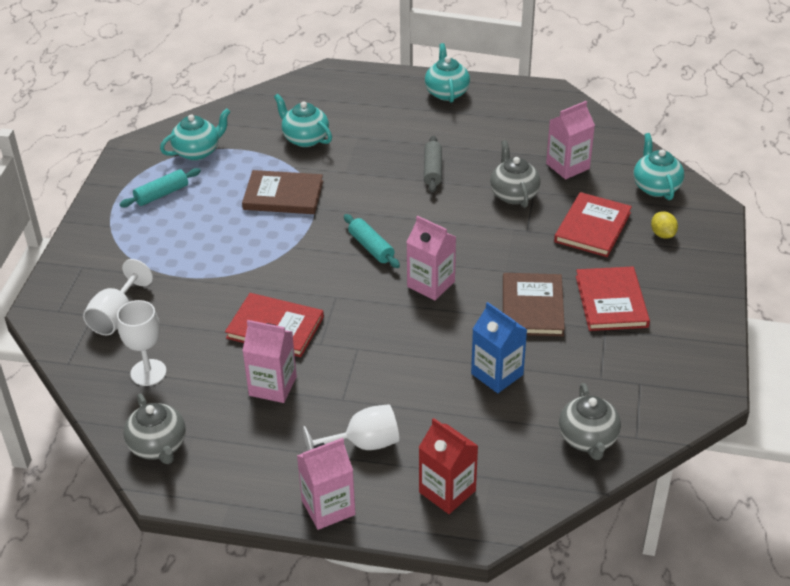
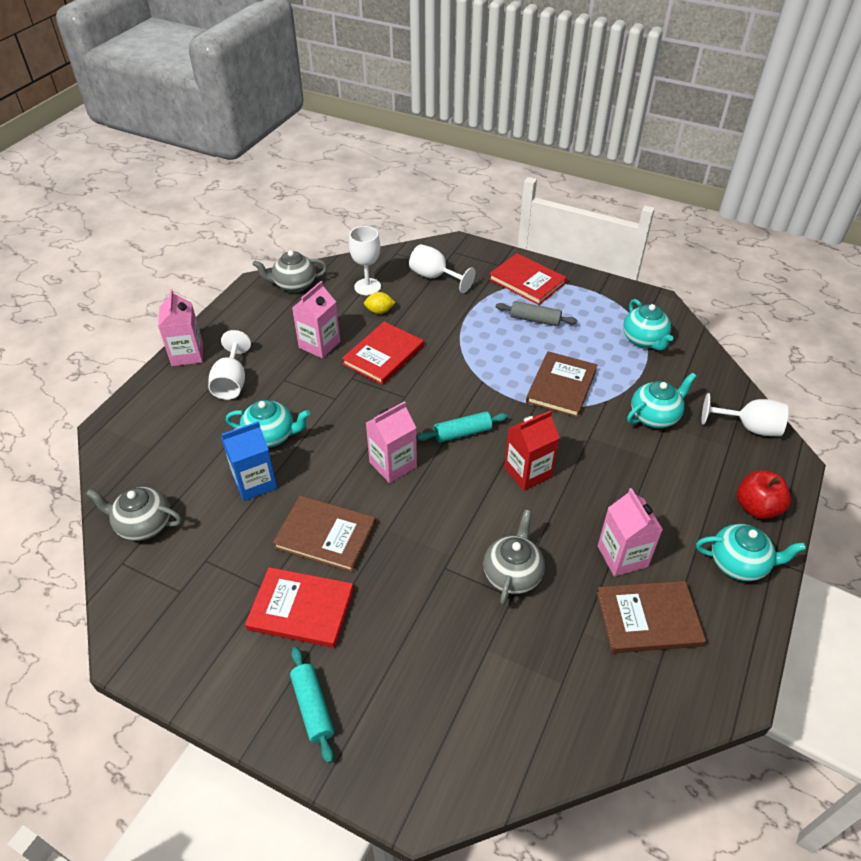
camera: 105 degrees right, 5 degrees up
(161, 194) = (582, 312): turquoise rolling pin -> turquoise rolling pin (312, 707)
(300, 91) = (748, 427): none -> white goblet
(388, 86) = (756, 507): none -> red apple
(433, 170) = (576, 510): grey rolling pin -> grey rolling pin (535, 320)
(447, 491) = (156, 419): red carton -> red carton (528, 472)
(513, 194) = (512, 574): grey teapot -> grey teapot turned 75 degrees counterclockwise
(516, 128) = (648, 618): none -> brown book
(567, 166) = (554, 651): pink carton -> pink carton (622, 556)
(592, 227) = (428, 636): red book -> red book (527, 281)
(655, 187) = (484, 745): turquoise teapot -> turquoise teapot (271, 436)
(662, 234) = (388, 711): yellow lemon -> yellow lemon (379, 311)

